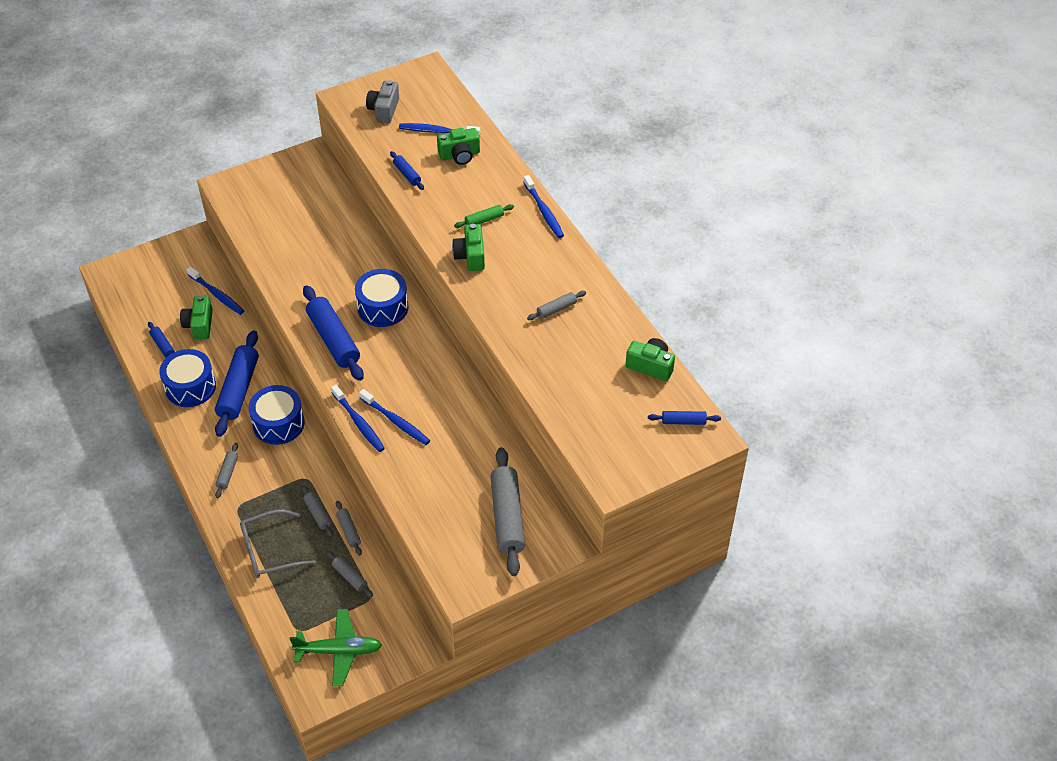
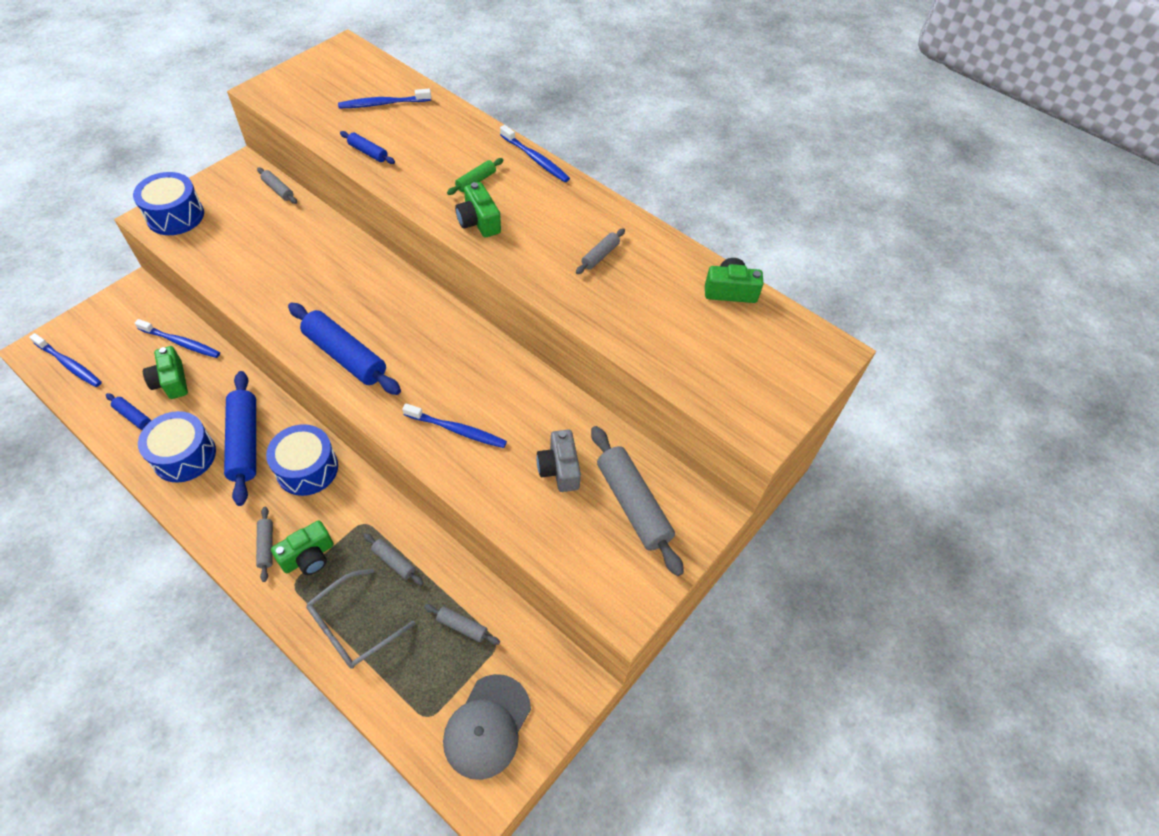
camera: 25 degrees left, 5 degrees up
(339, 651) = (487, 726): green plane -> grey cap
(349, 531) = (438, 570): grey rolling pin -> grey rolling pin (278, 190)
(359, 422) = (414, 444): blue toothbrush -> blue toothbrush (69, 364)
(383, 307) = (388, 306): blue drum -> blue drum (175, 216)
(384, 110) = (313, 93): grey camera -> grey camera (559, 469)
(459, 155) = (418, 122): green camera -> green camera (308, 556)
(683, 421) = (797, 341): blue rolling pin -> none

